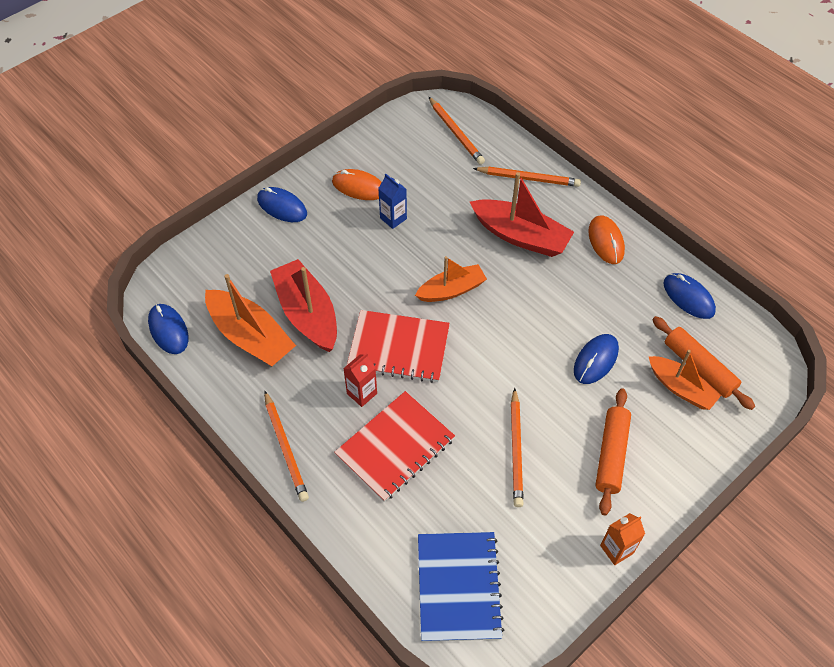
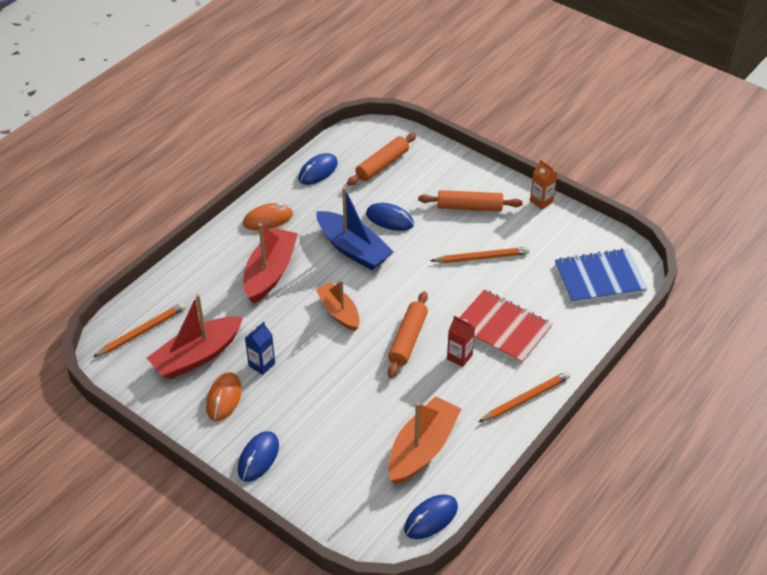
camera: 100 degrees left, 10 degrees down
(307, 314) = (387, 410): red boat -> red boat (197, 356)
(399, 348) = (408, 339): red notebook -> orange rolling pin
(528, 178) = (199, 273): orange pencil -> none
(548, 315) = (353, 249): none -> blue boat
(680, 388) = (403, 174): orange boat -> none

